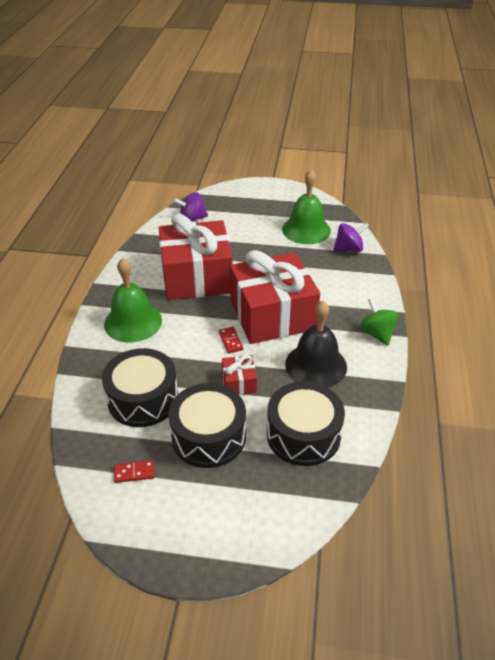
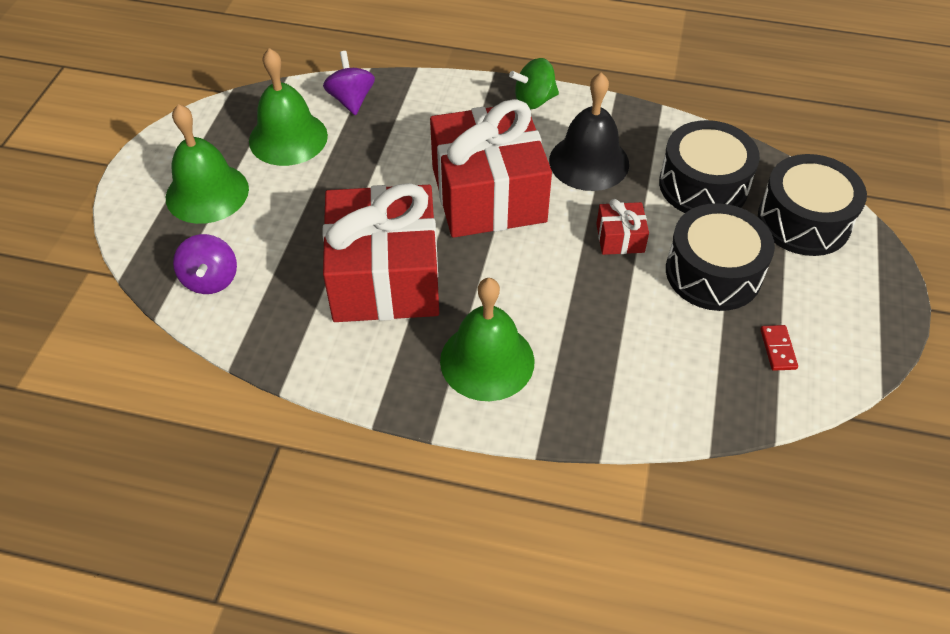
camera: 85 degrees left, 10 degrees up
(143, 399) = (652, 343): black drum -> black drum (803, 221)
(231, 341) = (539, 242): red domino -> none
(255, 209) = (207, 193): none -> green bell

